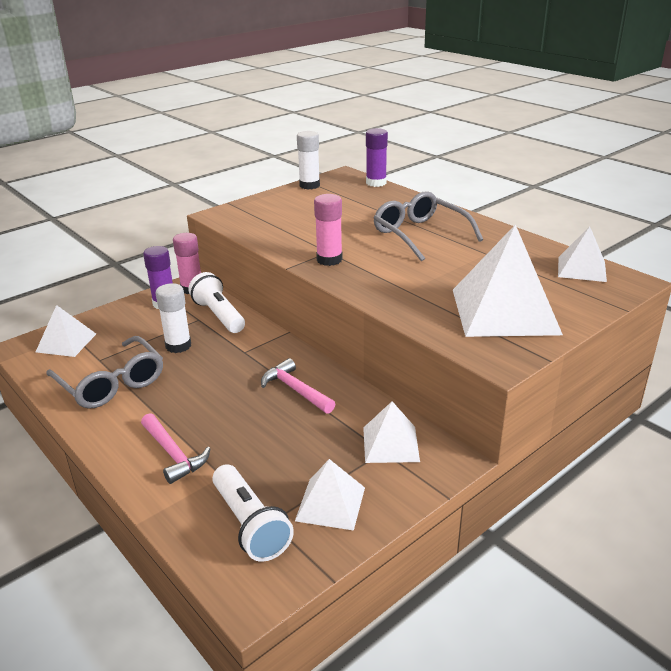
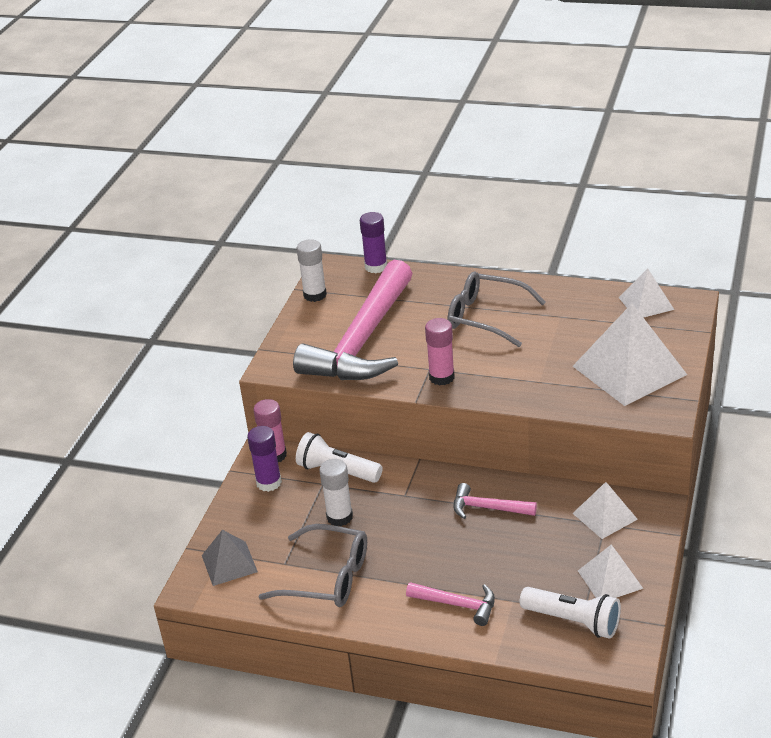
camera: 30 degrees left, 5 degrees up
(66, 342) = (229, 563): white pyramid -> grey pyramid
(304, 219) = (363, 340): none -> pink hammer

